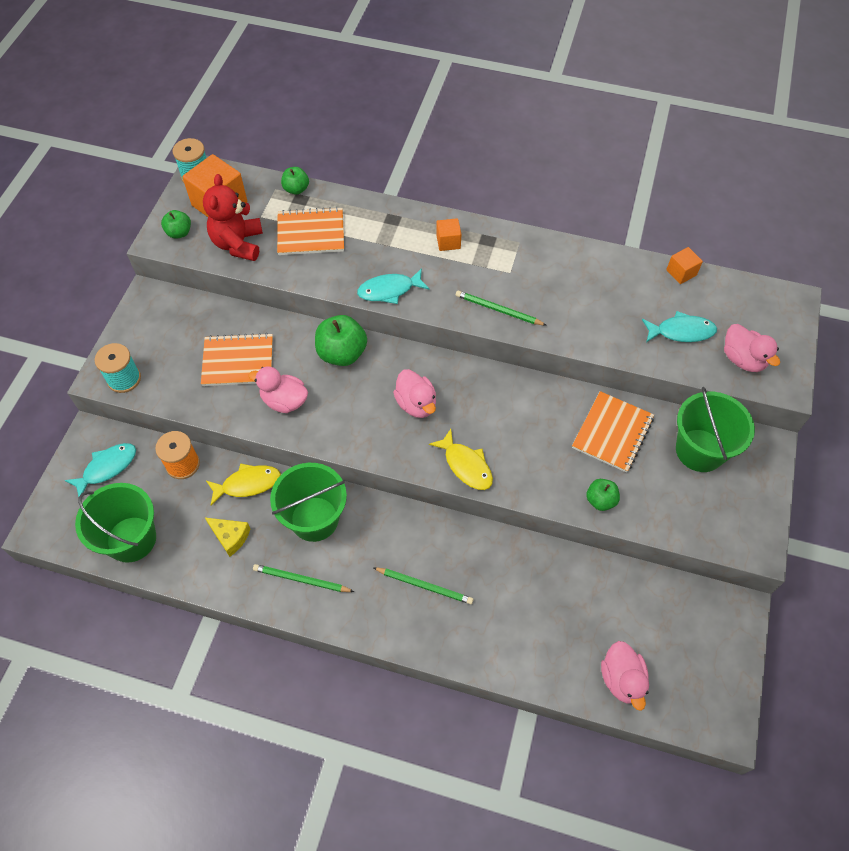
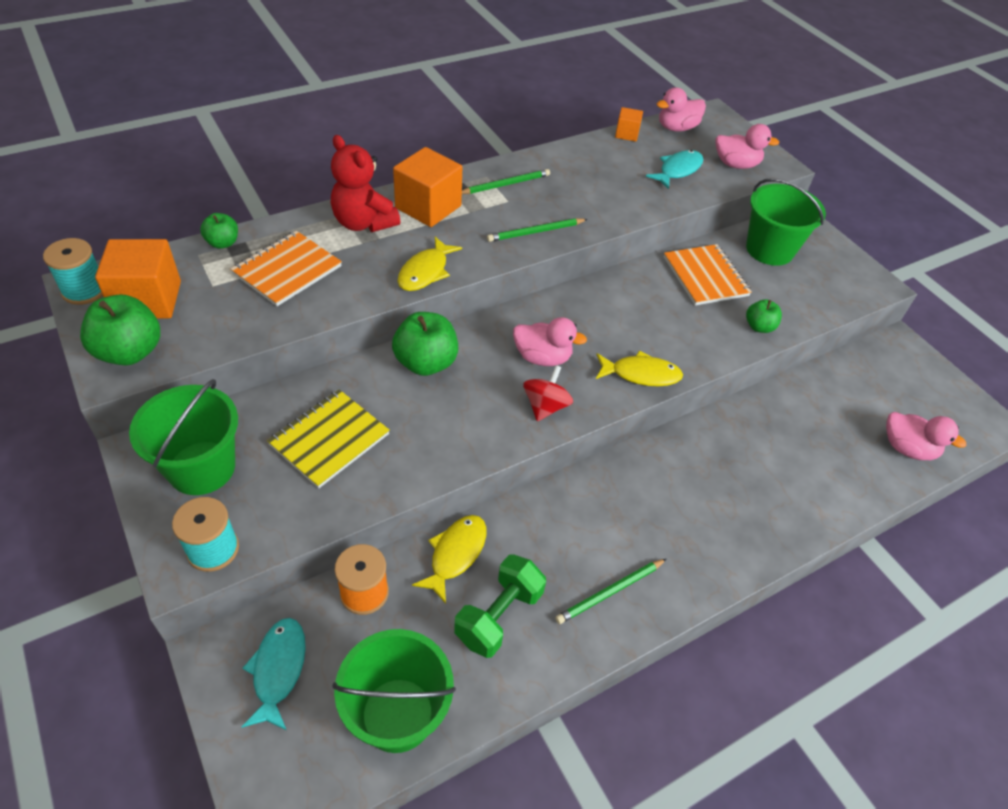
camera: 50 degrees left, 10 degrees down
(179, 233) = (130, 352): green apple -> green apple, size x1.75
(230, 537) = (498, 616): yellow cheese -> green dumbbell
(238, 244) = (217, 322): red teddy bear -> red teddy bear (363, 223)
(238, 361) = (329, 439): orange notebook -> yellow notebook
(284, 401) = (422, 440): pink duck -> pink duck (676, 128)
(314, 519) = (555, 531): green bucket -> green bucket (201, 468)
(378, 437) = (545, 406): none -> red spinning top
(389, 290) = (425, 272): turquoise fish -> yellow fish
(424, 586) = (708, 504): green pencil -> green pencil (505, 184)
(448, 242) = (428, 207): orange cube -> orange cube, size x1.93

